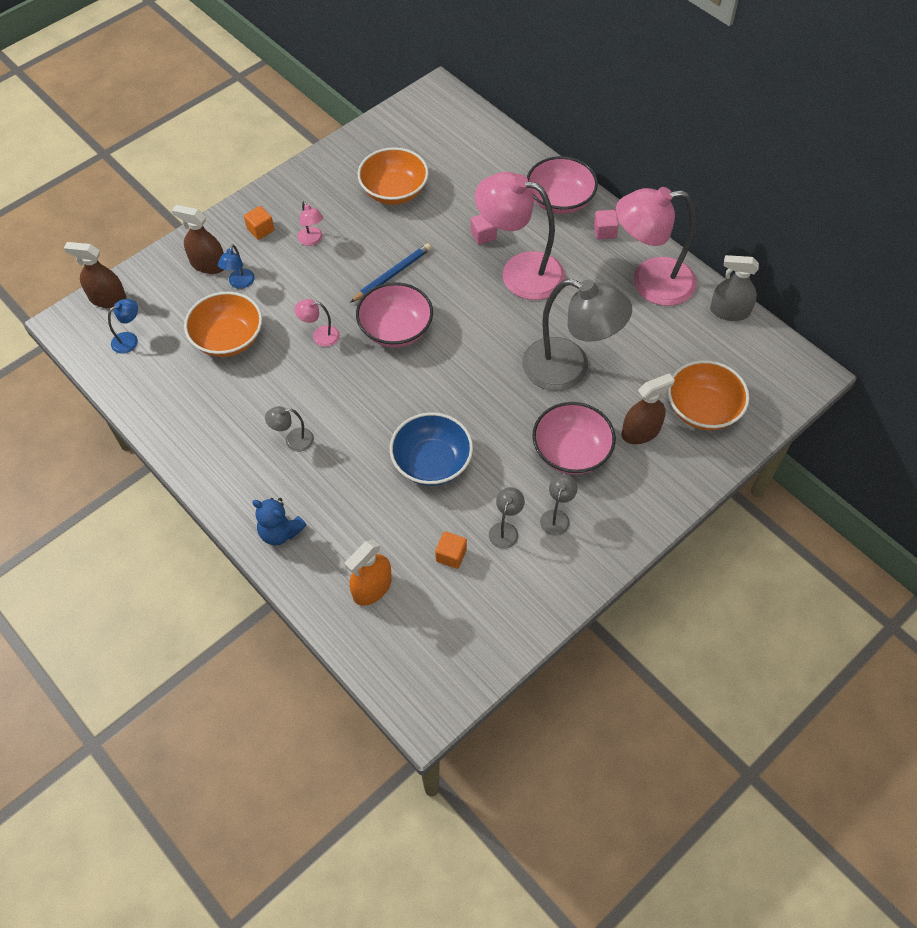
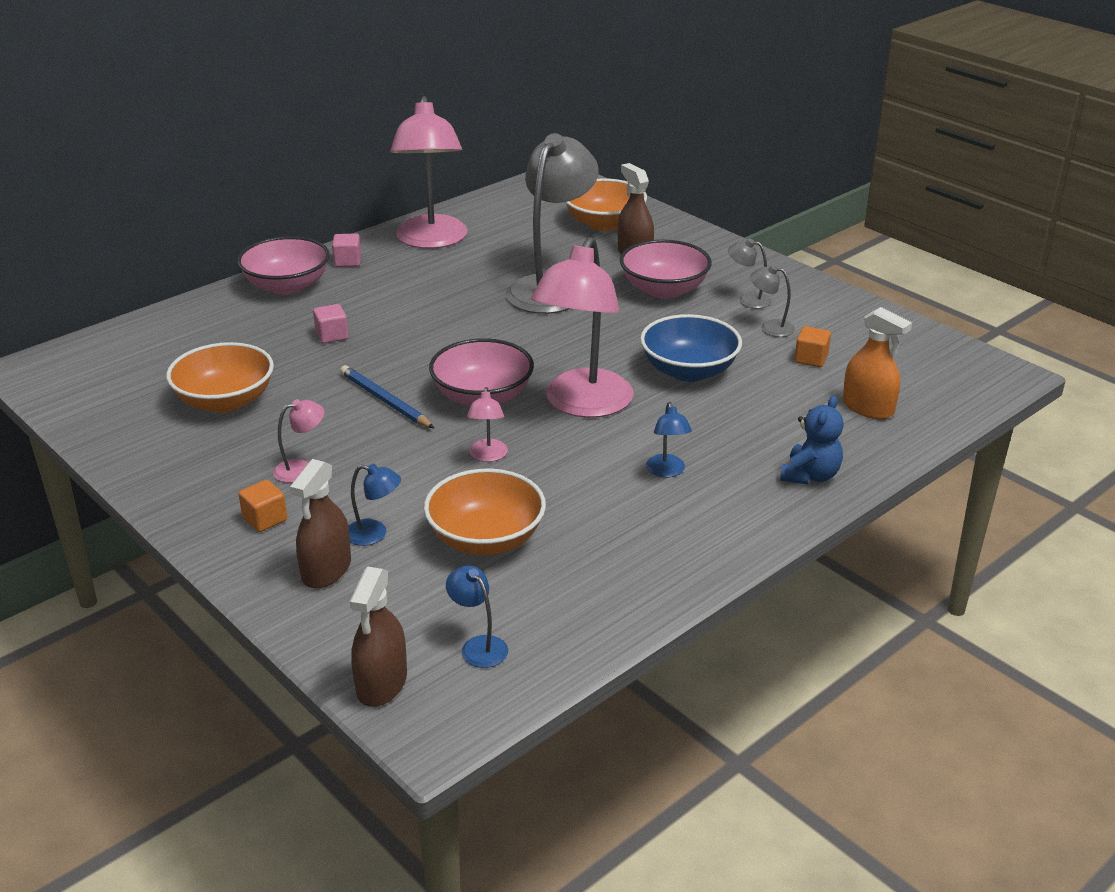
camera: 90 degrees left, 25 degrees down
(293, 440) = (667, 471): grey lamp -> blue lamp
(519, 272) = (400, 313): pink lamp -> pink lamp (583, 405)
(729, 311) = (478, 204): grey spray bottle -> none

